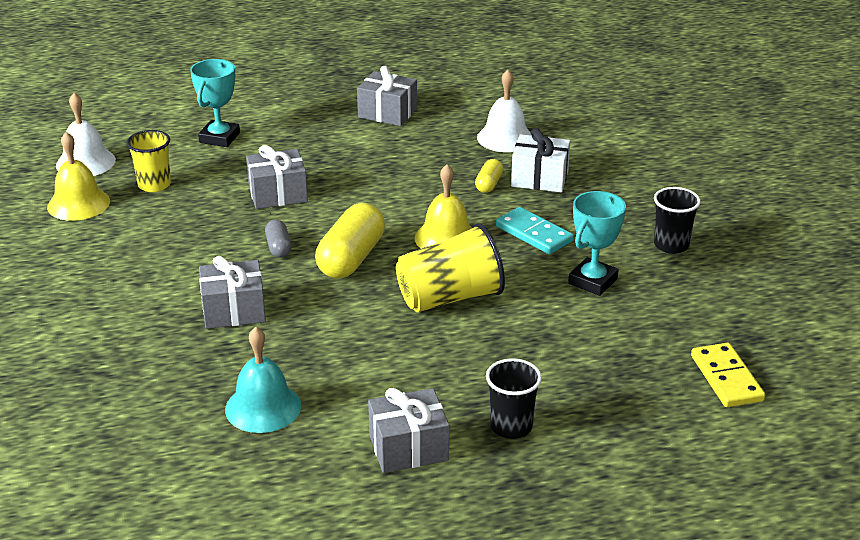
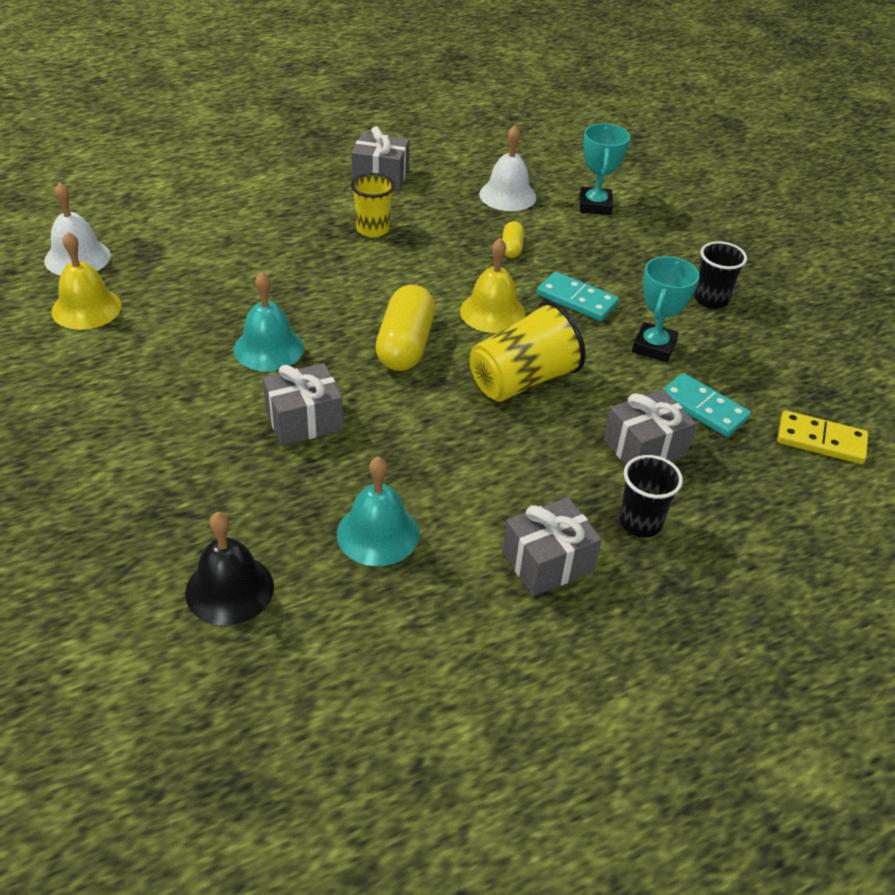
camera: 15 degrees left, 10 degrees up
(118, 434) = (229, 589): none -> black bell
(154, 185) = (163, 278): yellow cup -> yellow cup (372, 229)
(219, 138) = (215, 217): turquoise trophy -> turquoise trophy (595, 205)
(225, 250) = (268, 348): none -> turquoise bell
(278, 194) = (301, 278): grey gift -> grey gift (644, 447)
(278, 247) = (324, 340): grey capsule -> none
(539, 178) = (558, 237): white gift -> none
(618, 338) = (703, 408): none -> turquoise domino
(726, 378) = (821, 440): yellow domino -> yellow domino turned 45 degrees counterclockwise

